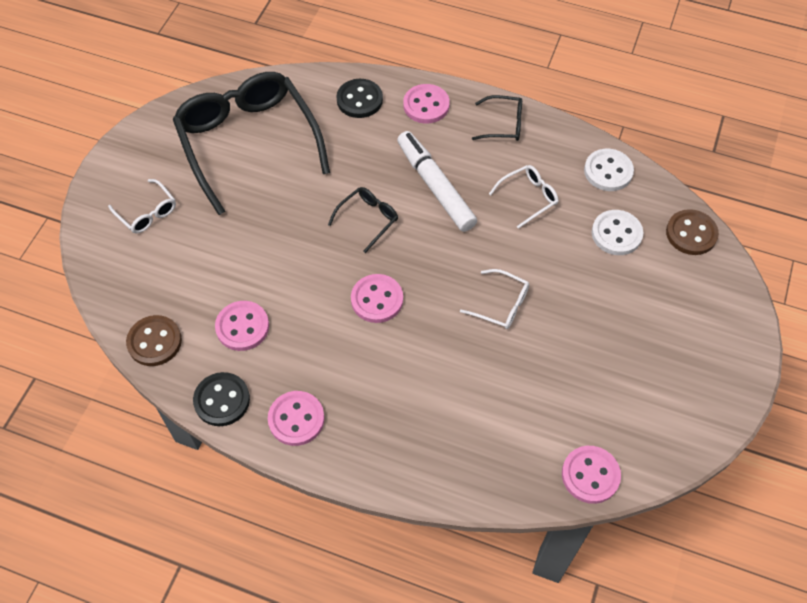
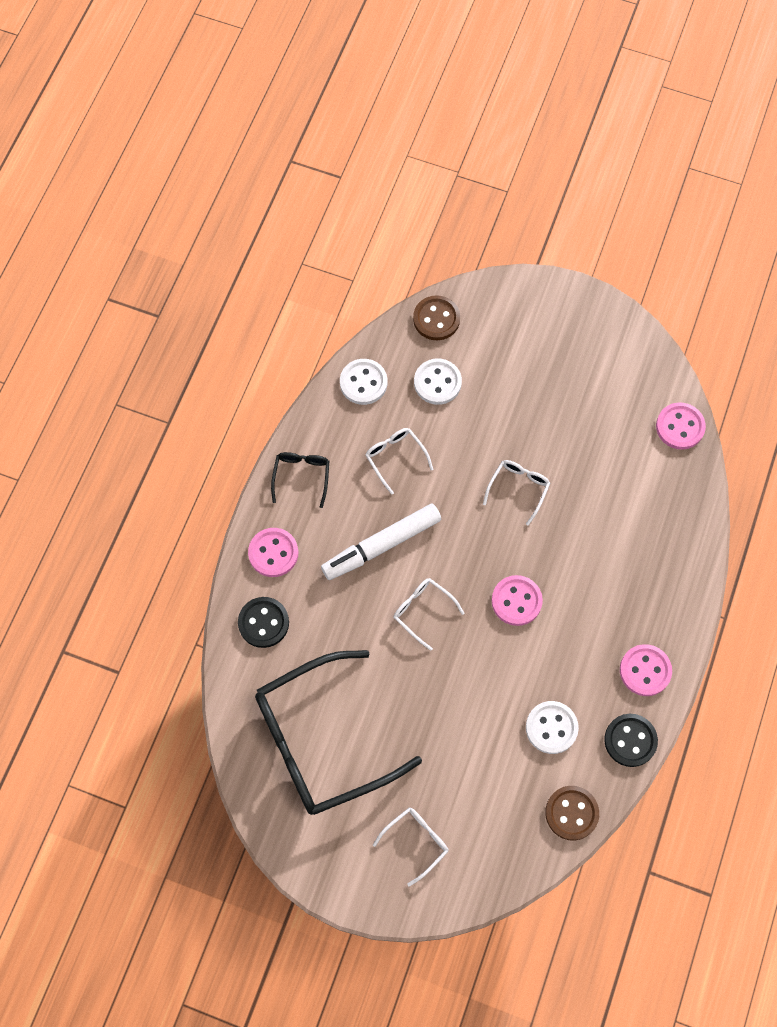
camera: 90 degrees left, 10 degrees up
(242, 327) = (551, 728): pink button -> white button
(367, 220) = (423, 611): black glasses -> white glasses

